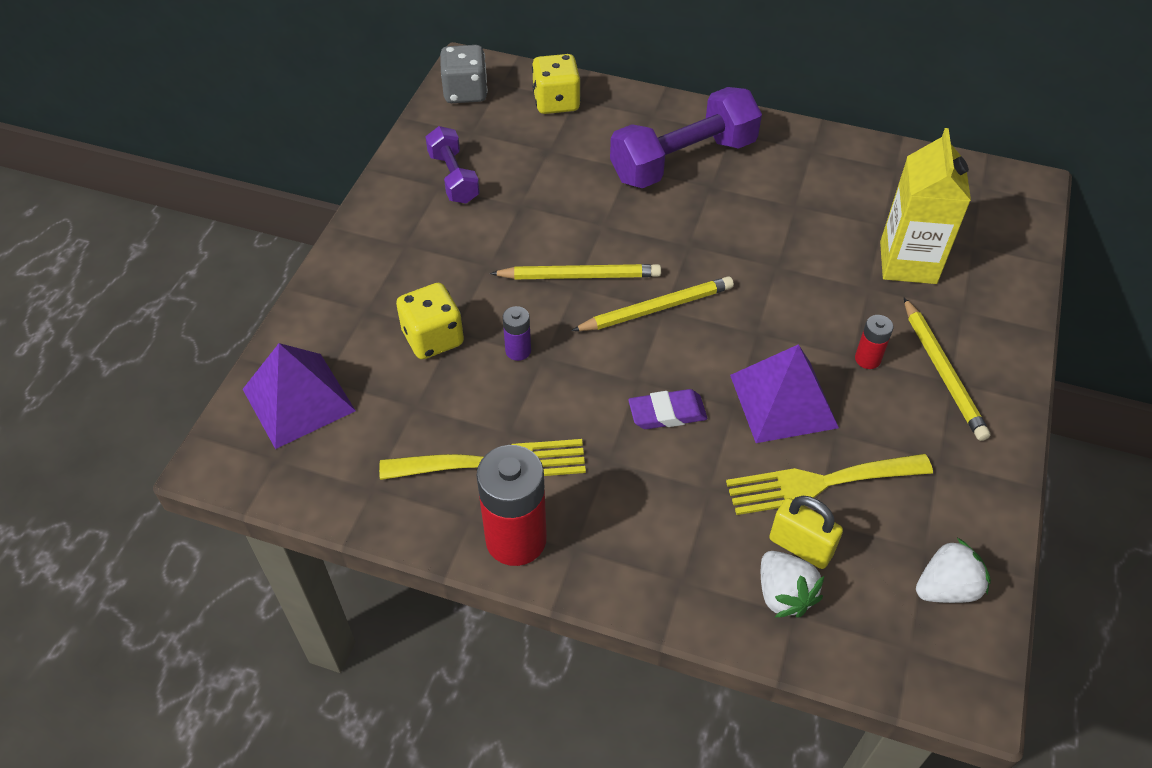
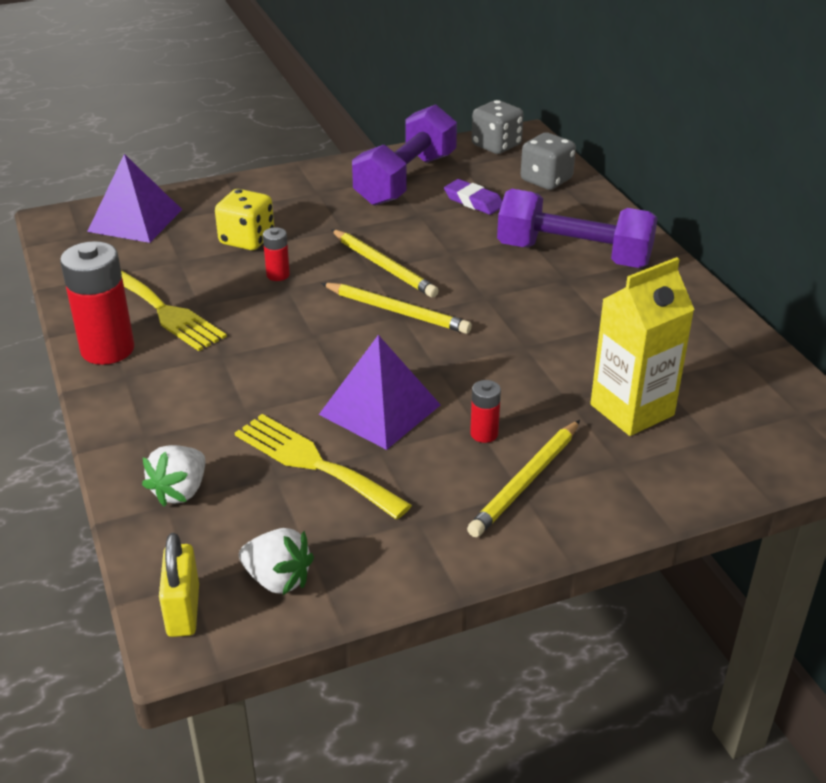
camera: 50 degrees right, 15 degrees down
(453, 178) = (406, 179): purple dumbbell -> purple dumbbell, size x1.75
(518, 351) = (278, 275): purple battery -> red battery
(556, 102) = (546, 180): yellow dice -> grey dice
(667, 413) = (298, 361): purple eraser -> purple eraser (473, 201)
(800, 547) = (237, 480): yellow padlock -> yellow padlock (183, 611)

